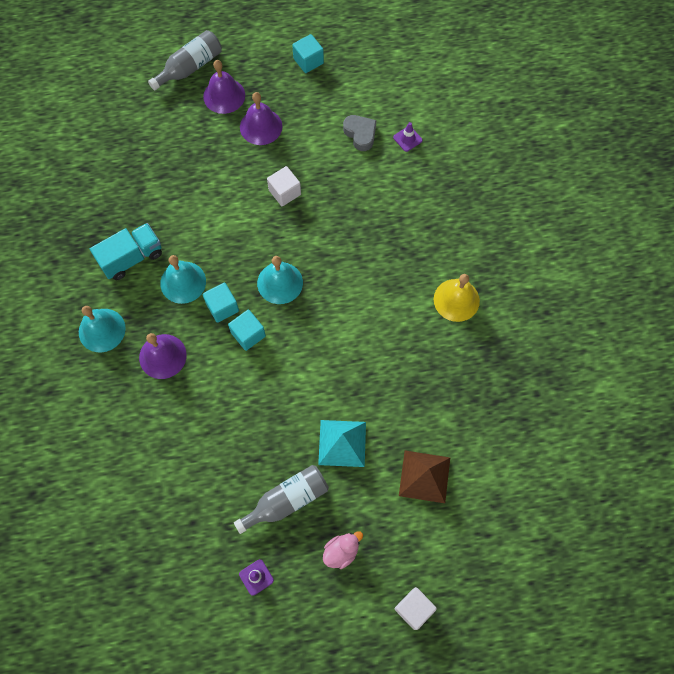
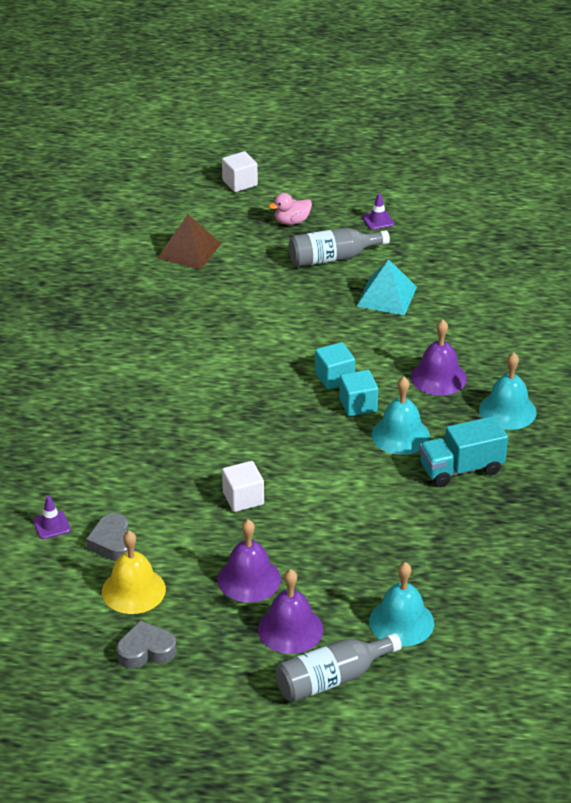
camera: 165 degrees left, 30 degrees down
(280, 282) = (282, 414): turquoise bell -> turquoise bell (401, 622)
(308, 61) = (146, 651): turquoise cube -> grey heart
(342, 443) = (261, 284): turquoise pyramid -> turquoise pyramid (386, 296)
(456, 300) = (82, 363): yellow bell -> yellow bell (133, 590)

